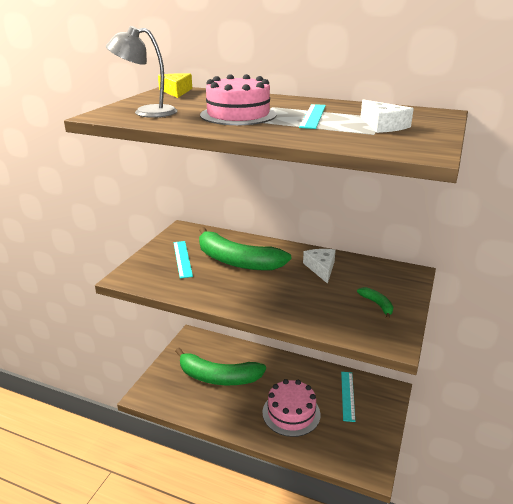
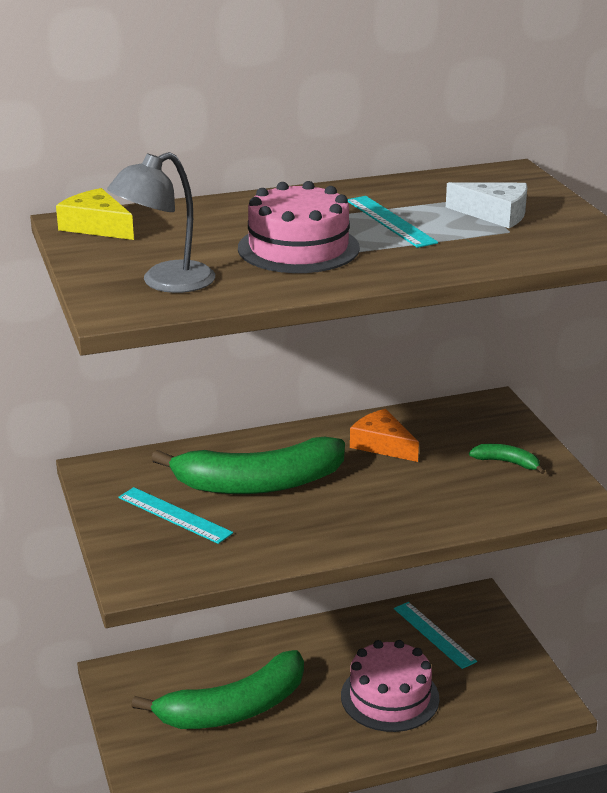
camera: 40 degrees left, 0 degrees up
(321, 268) = (382, 444): white cheese -> orange cheese

